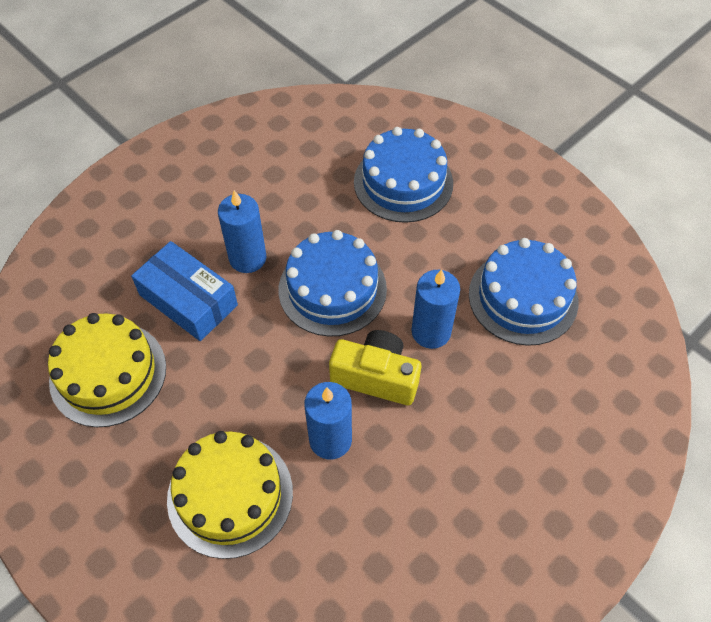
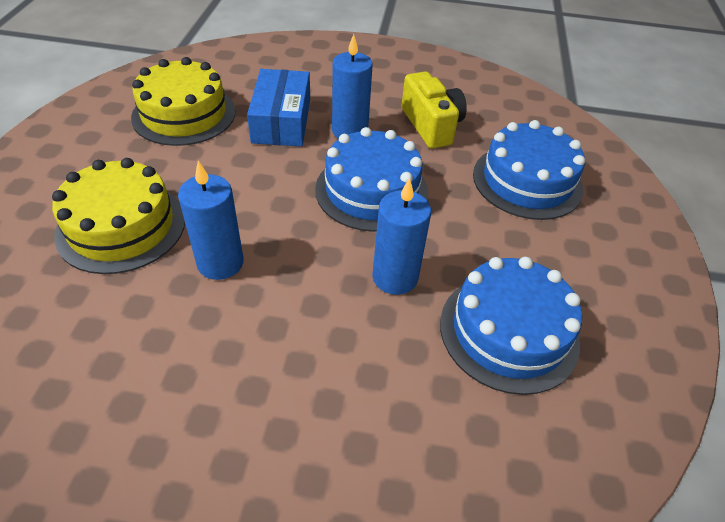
camera: 50 degrees right, 10 degrees down
(376, 377) = (310, 262): yellow camera -> yellow camera (431, 125)

